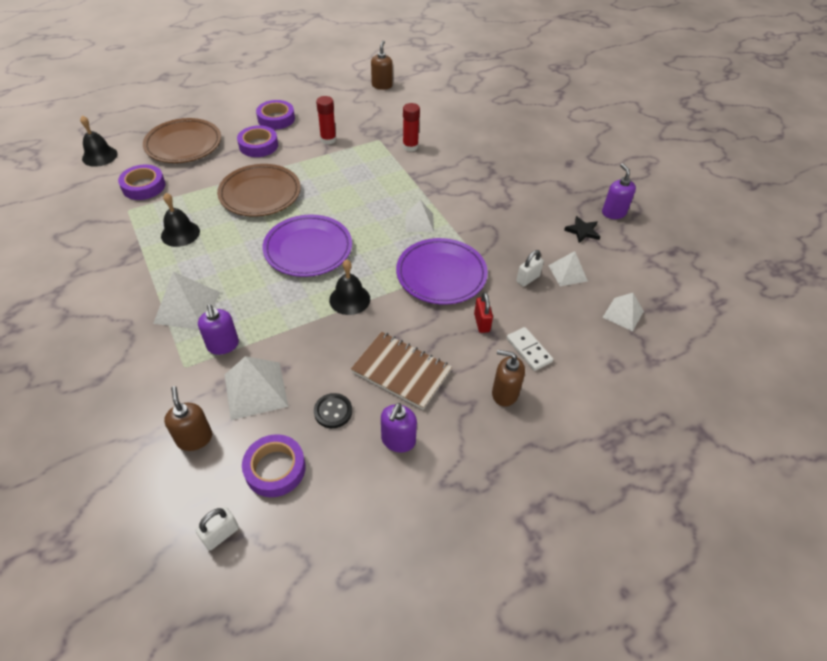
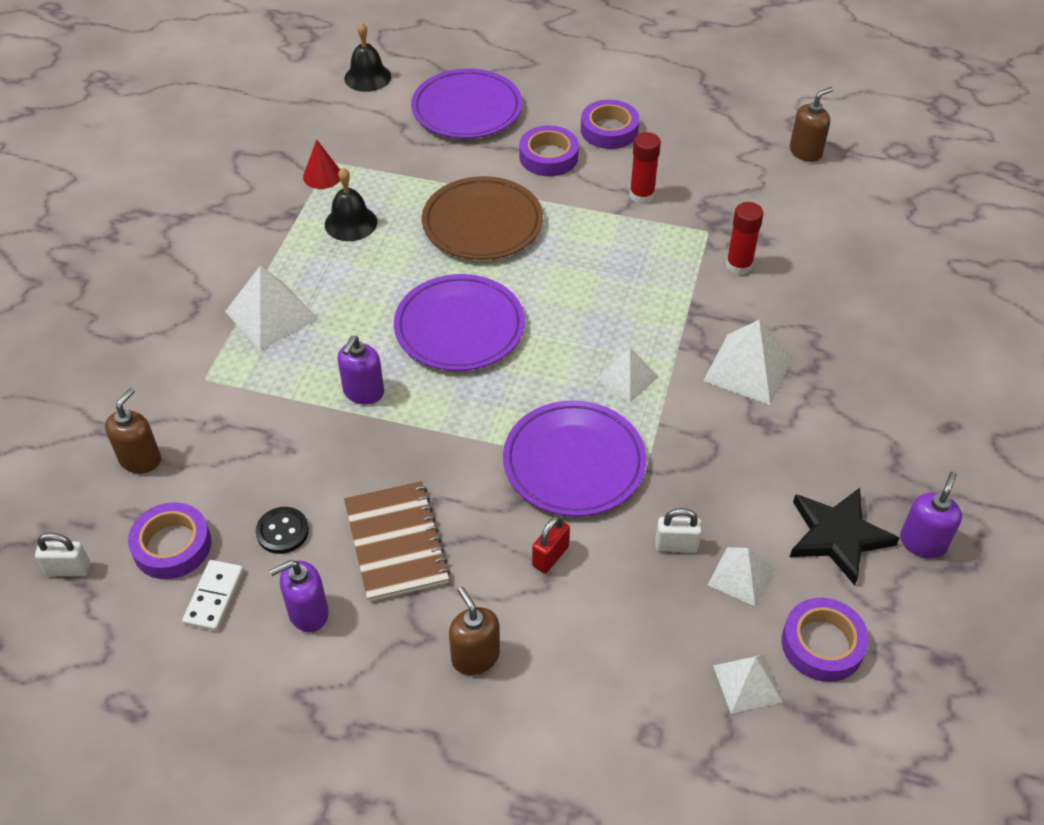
camera: 45 degrees right, 0 degrees up
(131, 219) = (322, 176): none -> red cone
(143, 186) = (373, 141): purple tape -> purple tape (822, 644)
(183, 144) = (467, 109): brown plate -> purple plate
(223, 345) = (260, 381): purple soap dispenser -> purple soap dispenser (363, 392)
(256, 390) = (239, 452): white pyramid -> white pyramid (748, 368)
(349, 299) = (436, 419): black bell -> none
(529, 350) = (566, 631): white domino -> white domino (214, 597)
(582, 231) = (837, 536): black star -> black star, size x1.74

